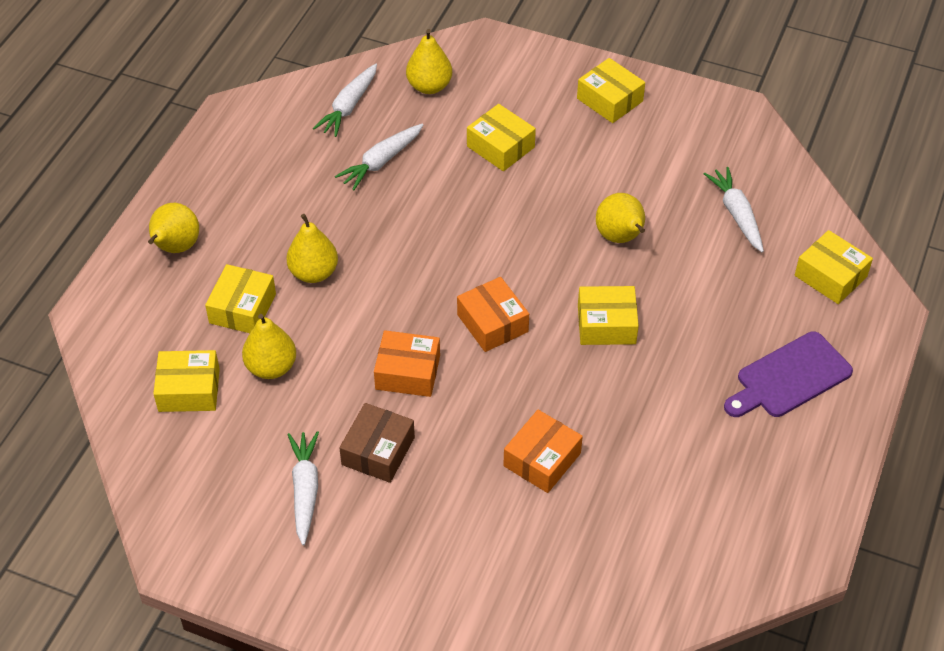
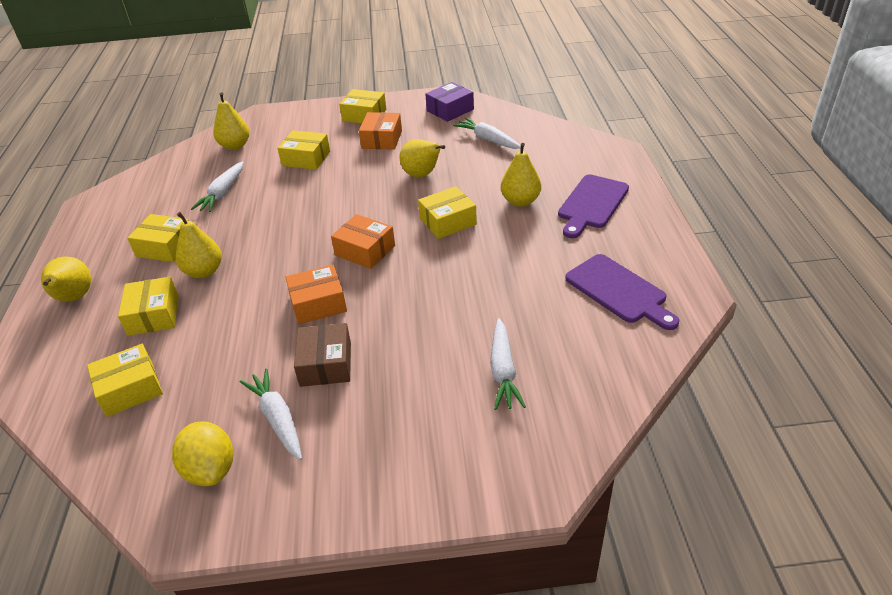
camera: 25 degrees left, 10 degrees down
(225, 513) = (211, 469): none -> yellow lemon
(271, 367) = (199, 344): yellow pear -> yellow pear (520, 201)
(349, 106) = (180, 173): white carrot -> white carrot (503, 371)
(542, 459) = (461, 316): orange box -> orange box (382, 139)
(723, 138) = (450, 110): none -> purple box
(728, 511) = (619, 291): none -> purple cutting board
(830, 276) = (571, 148): yellow box -> yellow box (165, 247)

